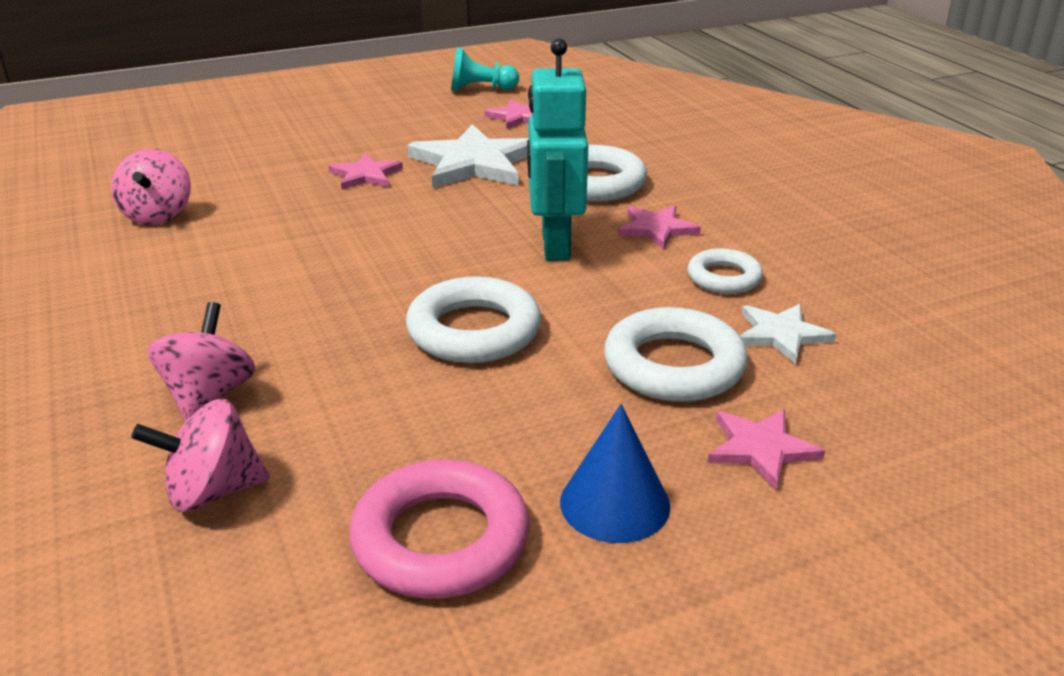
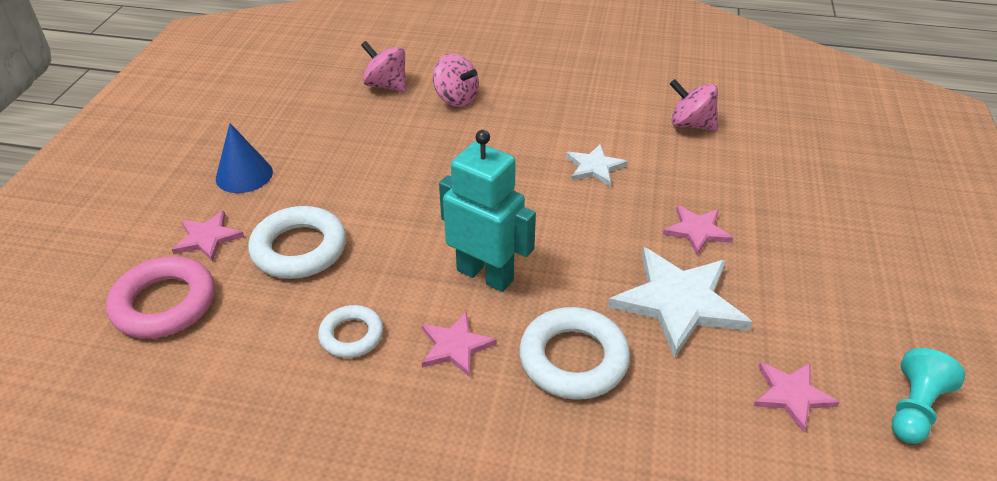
camera: 125 degrees right, 10 degrees up
(212, 491) = (386, 86): pink spinning top -> pink spinning top turned 75 degrees counterclockwise
(441, 539) = (289, 125): pink ring -> pink ring (164, 304)
(474, 331) = (420, 193): white ring -> none
(781, 335) = (266, 315): white star -> white star (594, 167)

